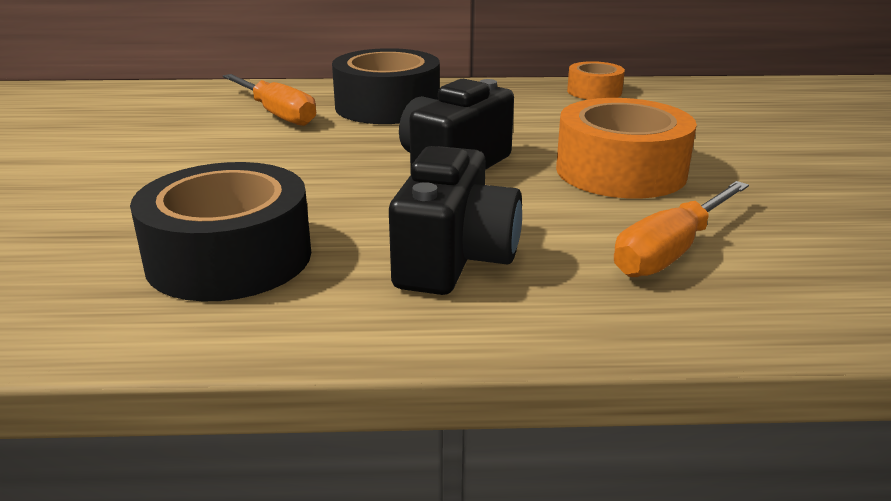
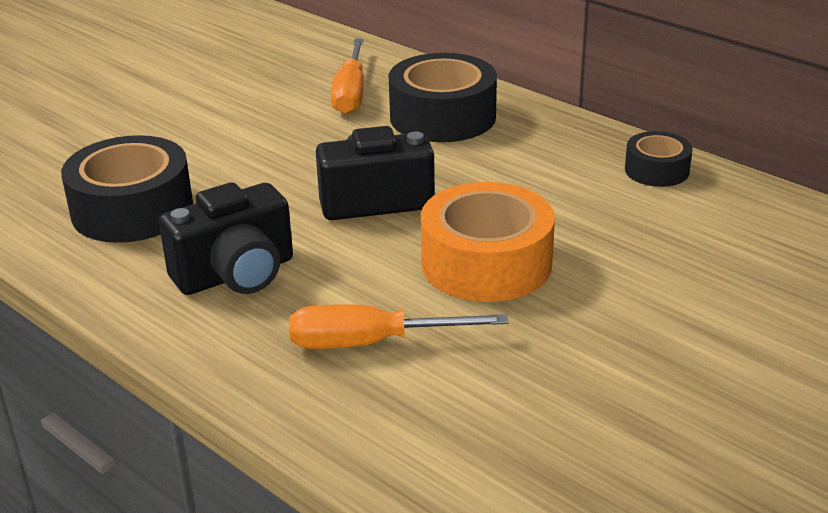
camera: 45 degrees right, 5 degrees up
(594, 91) = (656, 170): orange tape -> black tape

